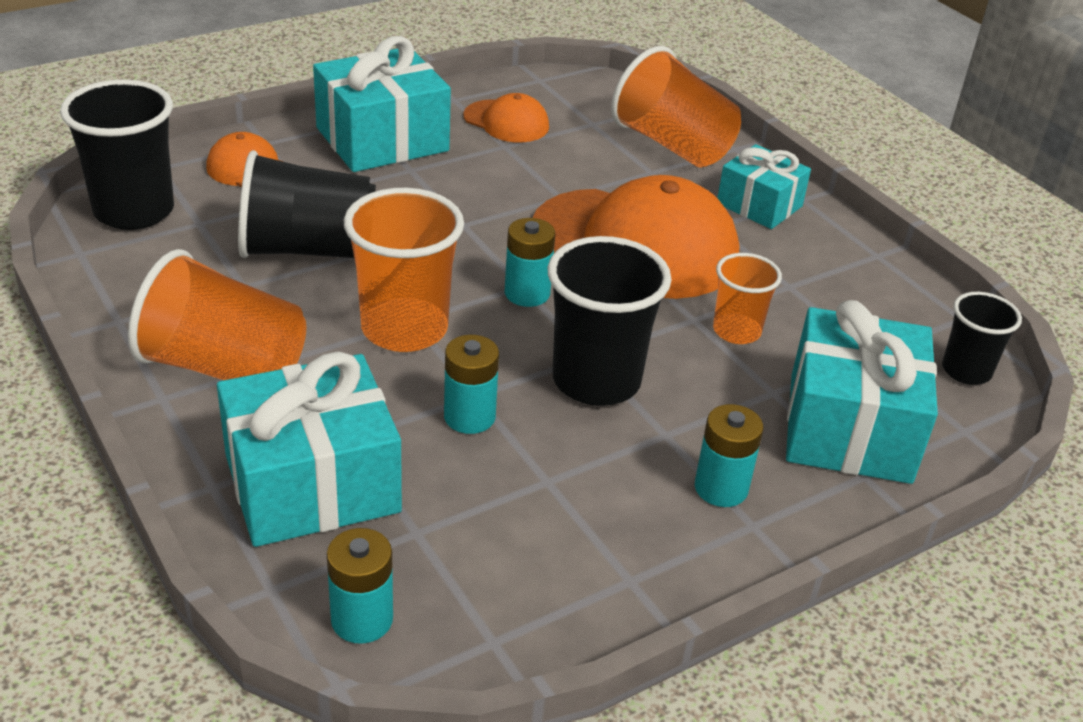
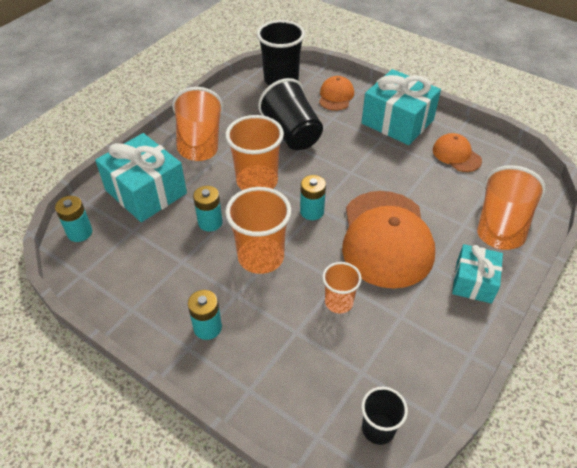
camera: 70 degrees right, 10 degrees up
(506, 122) = (456, 155): orange cap -> orange cap turned 135 degrees clockwise
(596, 381) = (261, 257): black cup -> orange cup
(849, 428) = (285, 374): turquoise gift -> none

